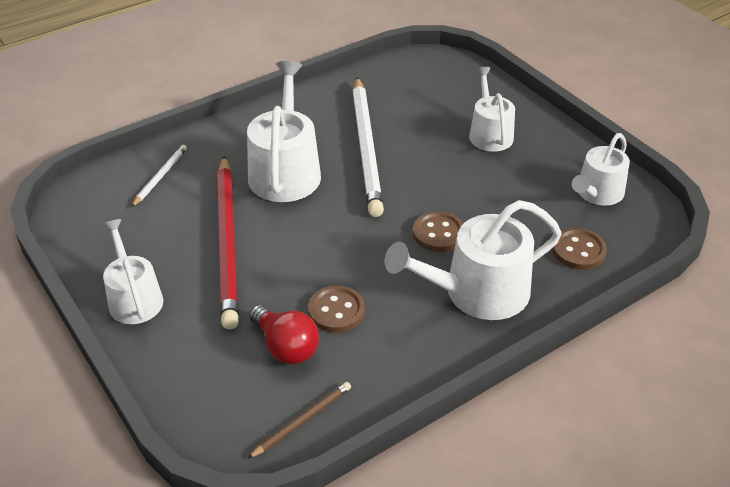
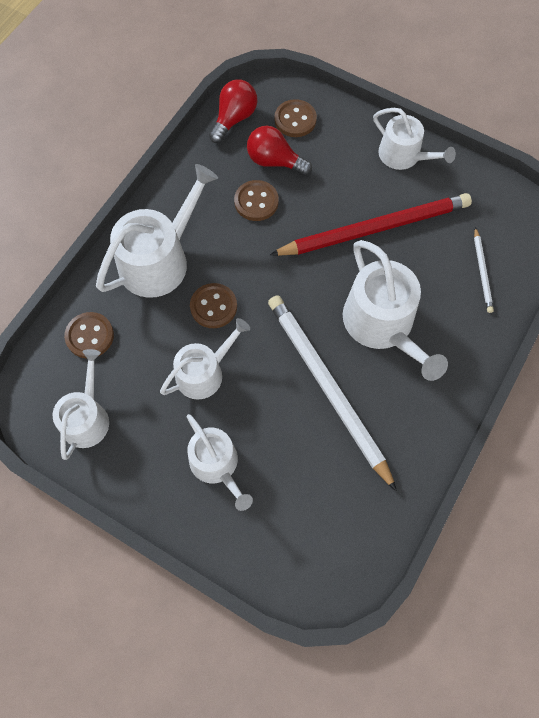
camera: 155 degrees right, 25 degrees up
(224, 388) = (295, 120): none -> brown button
(228, 242) = (375, 228): red pencil -> red pencil turned 105 degrees clockwise
(302, 420) = (234, 119): brown pencil -> red light bulb
(472, 190) = (204, 372): none -> white watering can

